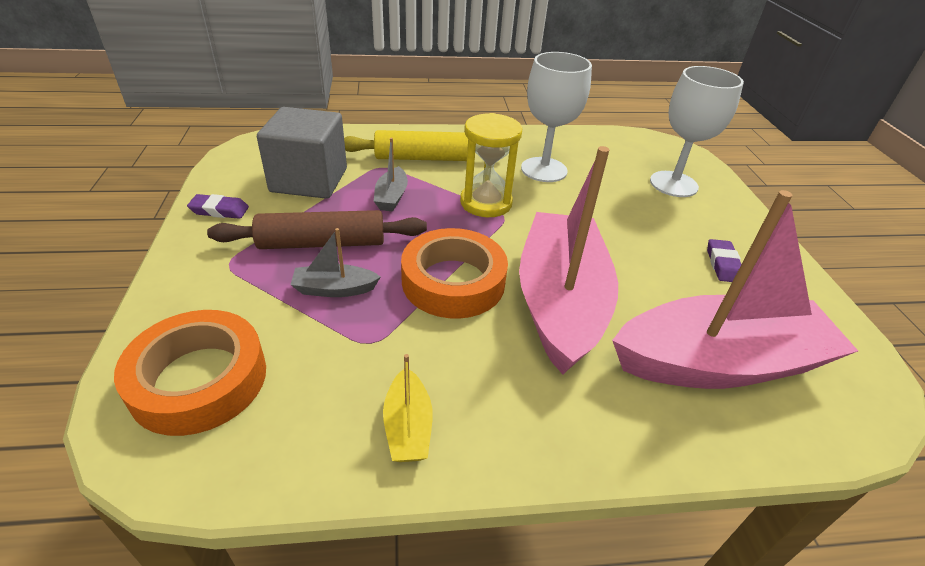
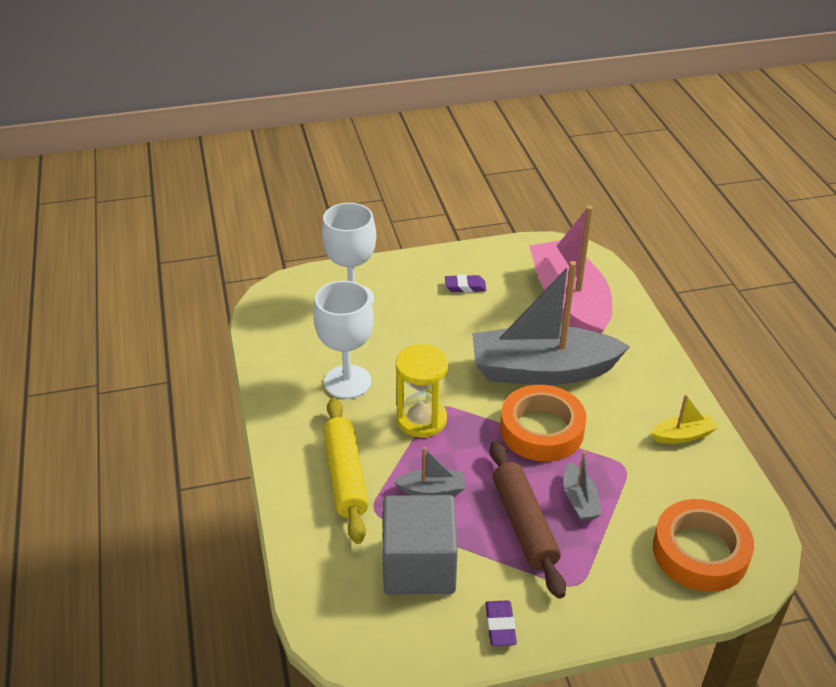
camera: 95 degrees left, 0 degrees up
(560, 302) = (542, 370): pink boat -> grey boat

